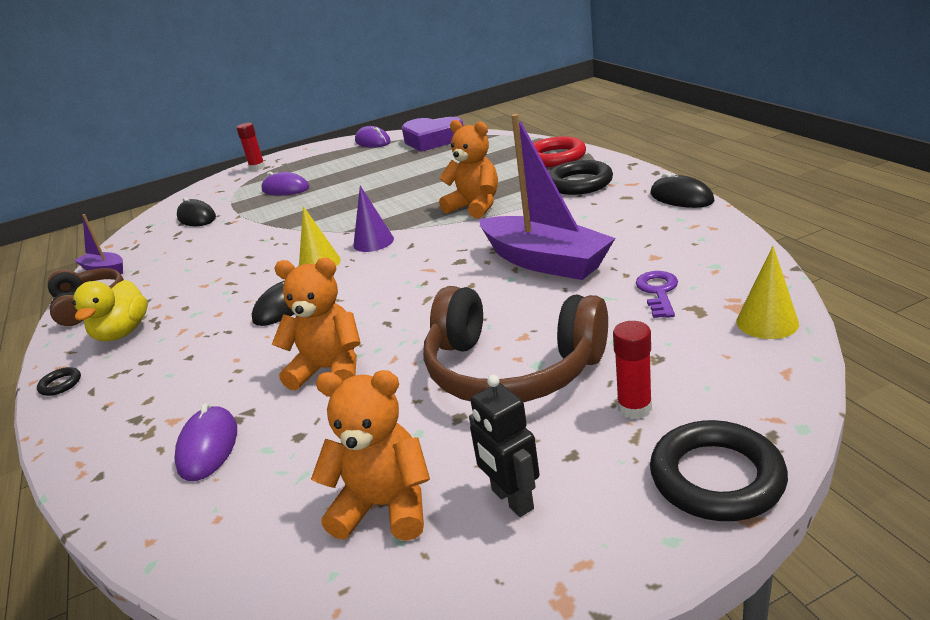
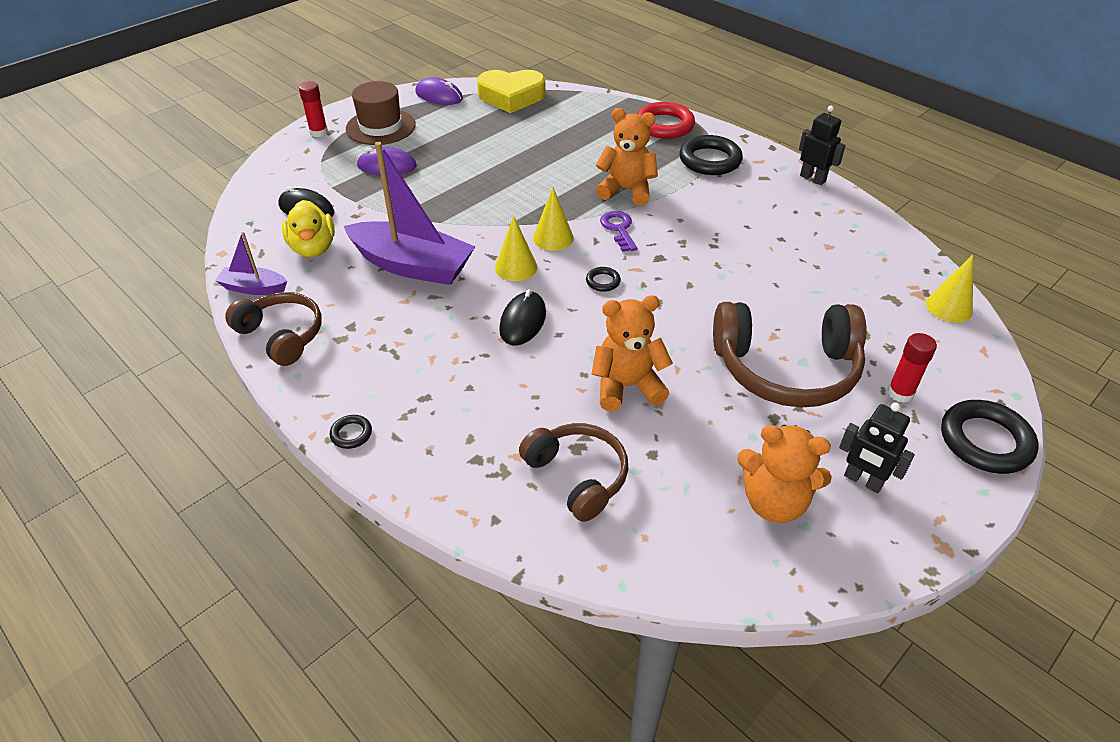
camera: 25 degrees left, 15 degrees up
(123, 332) = (363, 367): yellow duck -> yellow duck (313, 248)
(208, 447) = (578, 476): purple mouse -> brown headphones
(307, 163) = (380, 127): none -> brown hat
(373, 242) = (553, 238): purple cone -> yellow cone
(385, 506) = (774, 502): orange teddy bear -> orange teddy bear turned 150 degrees counterclockwise
(387, 278) = (603, 281): none -> black ring
(432, 140) = (511, 97): purple heart -> yellow heart
(545, 261) = (739, 255): purple boat -> purple boat (412, 265)
(658, 292) = (853, 283): purple key -> purple key (619, 229)
(681, 197) = (813, 178): black mouse -> black robot

